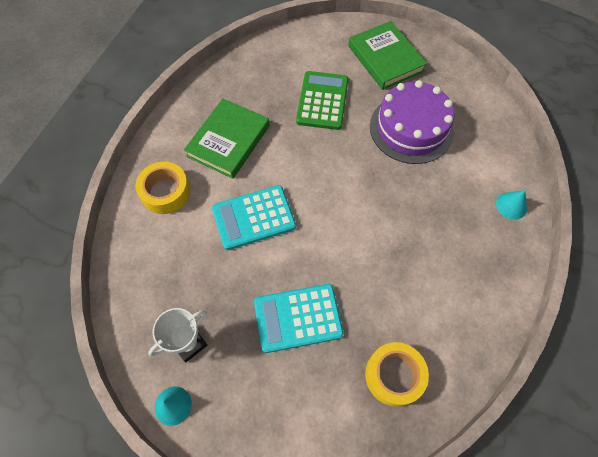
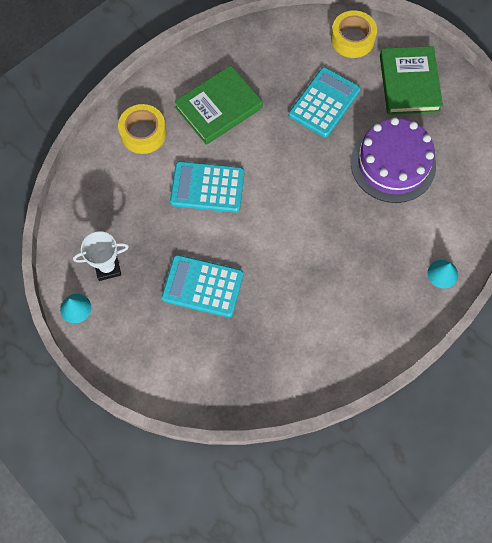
camera: 25 degrees right, 5 degrees up
(322, 101) = (324, 103): green calculator -> turquoise calculator
(394, 375) = (256, 364): yellow tape -> yellow tape (352, 39)

